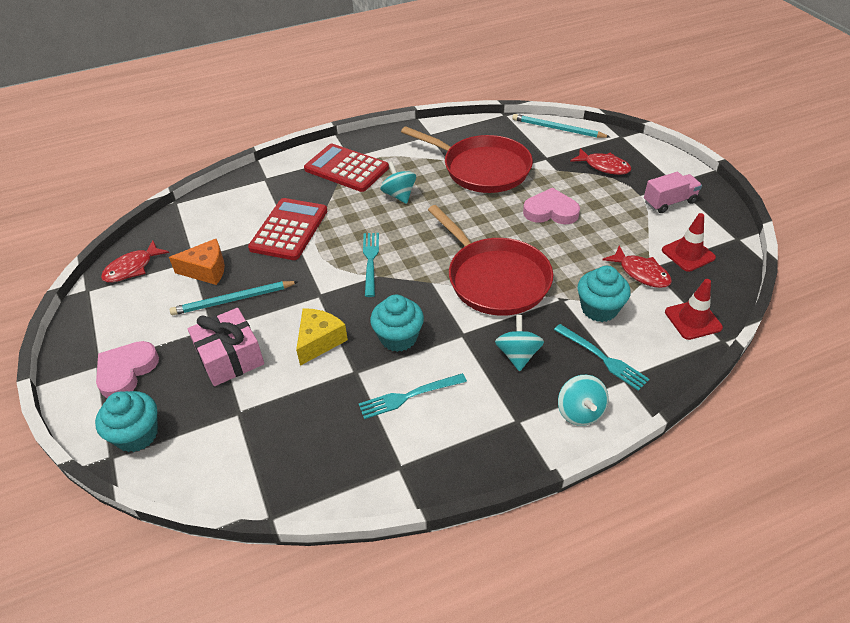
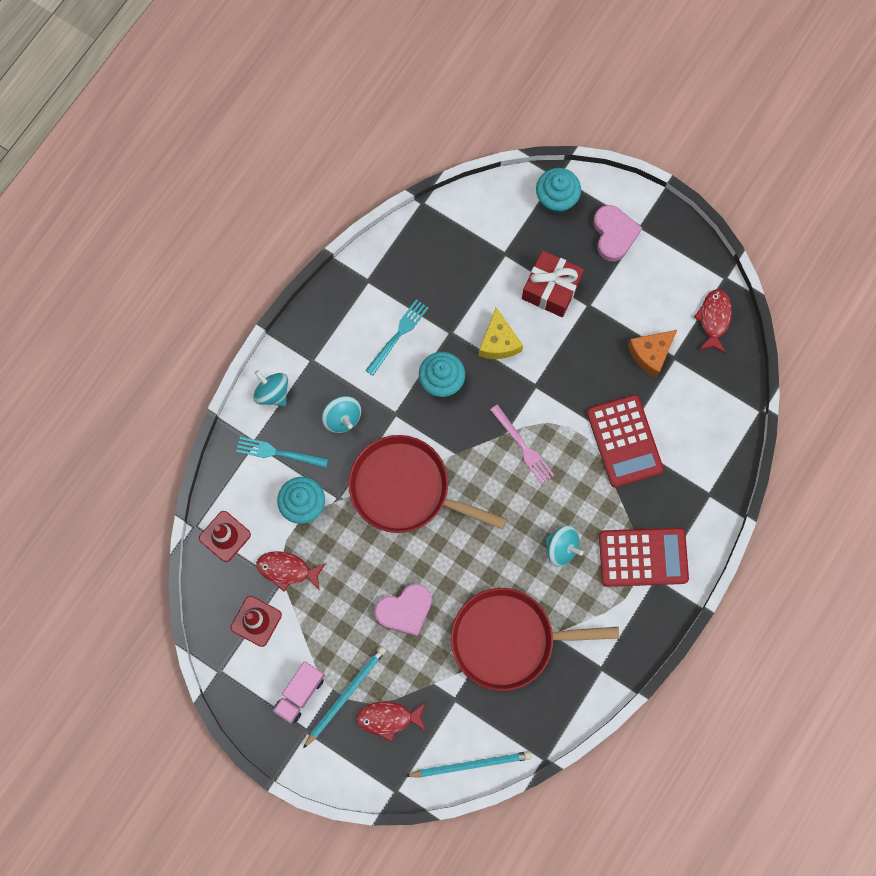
camera: 145 degrees right, 30 degrees up
(230, 358) = (551, 289): pink gift -> red gift
(233, 300) = (599, 339): turquoise pencil -> turquoise pencil (346, 695)
(370, 261) = (523, 447): turquoise fork -> pink fork

